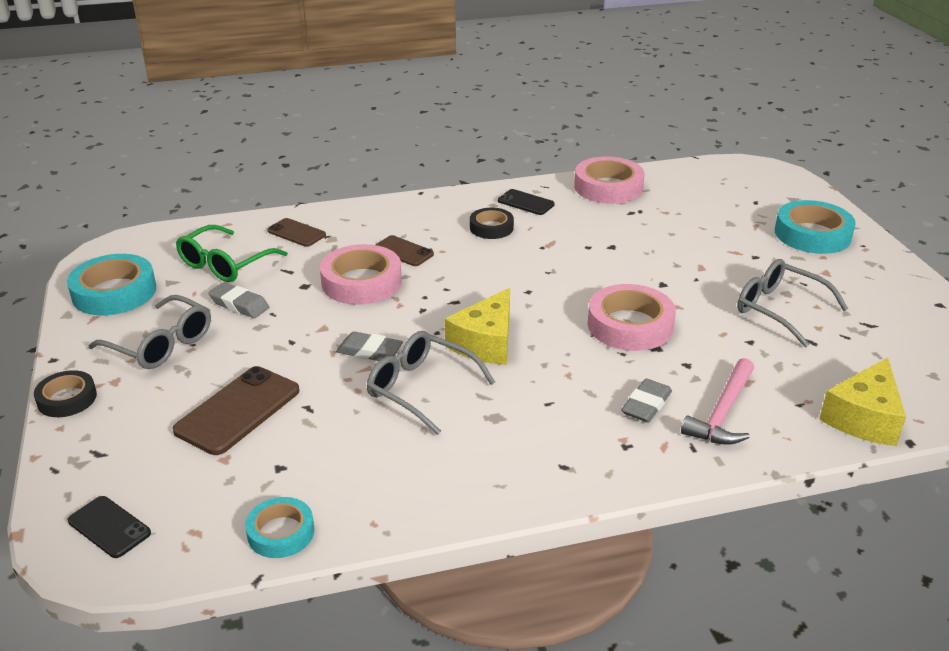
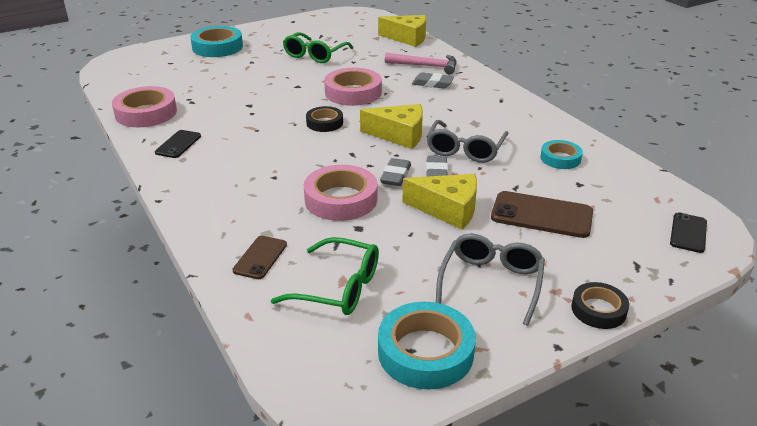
camera: 105 degrees left, 0 degrees up
(239, 305) = (406, 256): grey eraser -> grey eraser (395, 176)
(281, 532) = (627, 170): turquoise tape -> turquoise tape (560, 158)
(297, 345) = (448, 209): none -> yellow cheese
(403, 251) = (281, 189): brown phone -> none
(491, 228) = (228, 154): black tape -> black tape (324, 123)
(779, 309) = (315, 55): grey glasses -> green glasses

